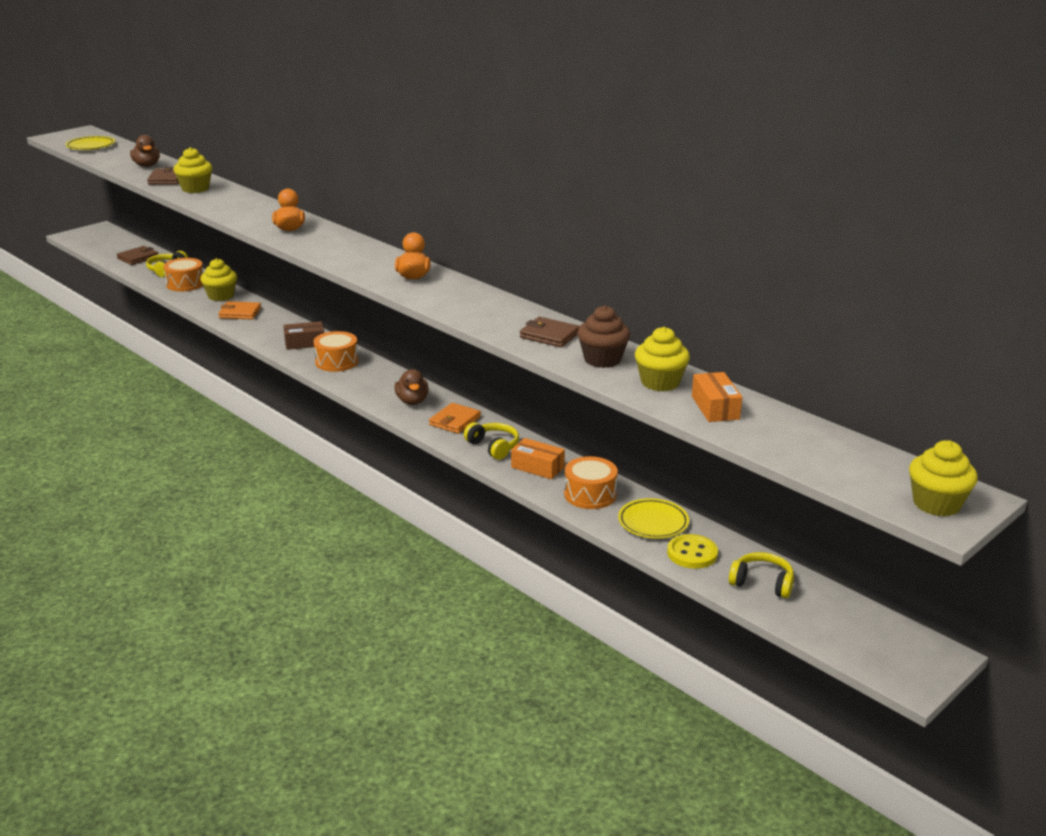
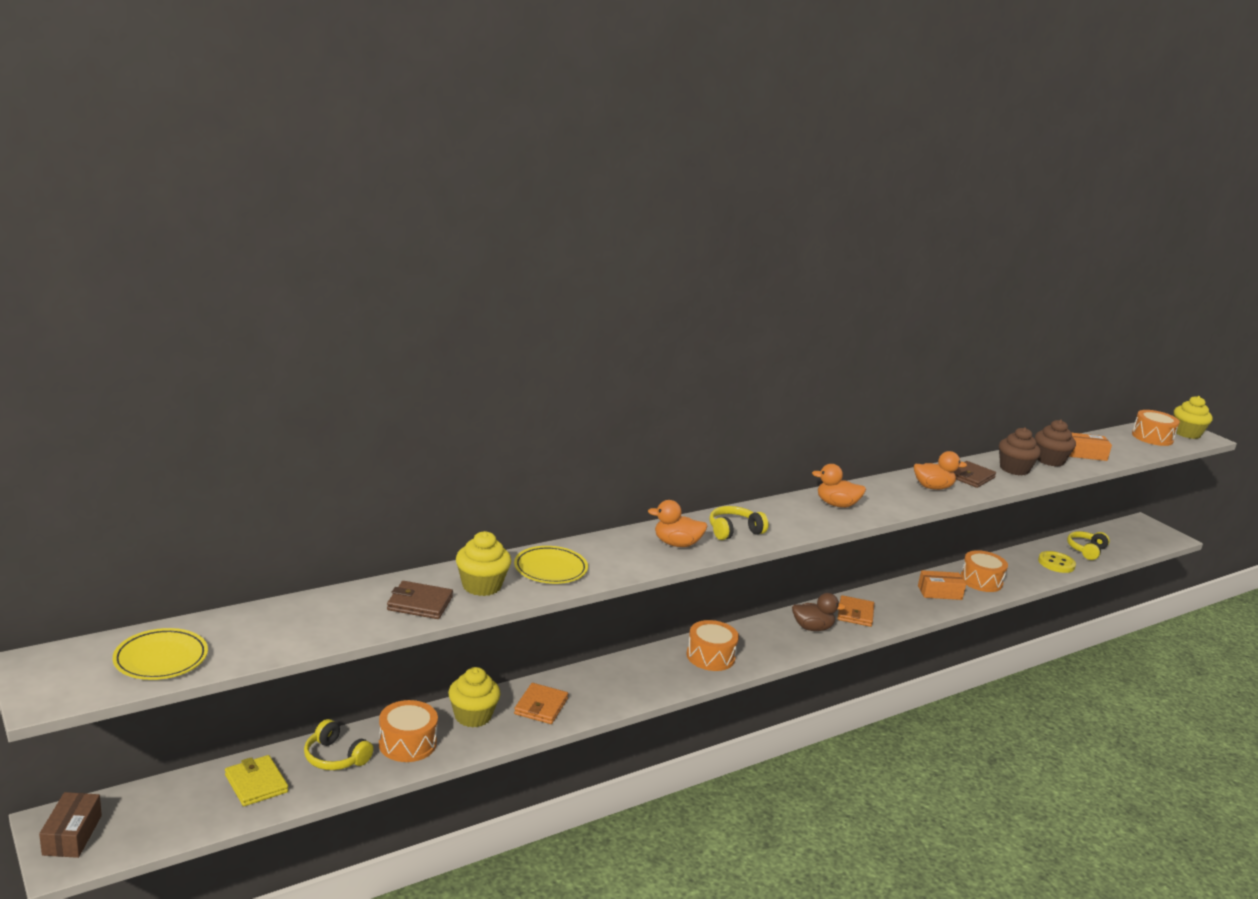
camera: 80 degrees left, 5 degrees down
(138, 258) = (256, 783): brown wallet -> yellow wallet
(147, 166) = (333, 614): brown duck -> none
(305, 343) = (654, 670): brown box -> brown box (72, 835)
(455, 421) = (855, 613): orange wallet -> orange wallet turned 60 degrees clockwise
(493, 447) = (904, 604): yellow headphones -> yellow headphones (734, 531)
(498, 316) = (932, 487): none -> orange duck
(537, 467) = (939, 593): orange box -> orange box turned 45 degrees clockwise
(653, 522) = (1018, 567): yellow plate -> yellow plate (550, 569)
(660, 382) = (1049, 460): yellow cupcake -> brown cupcake
(867, 468) = (1152, 437): none -> orange drum

